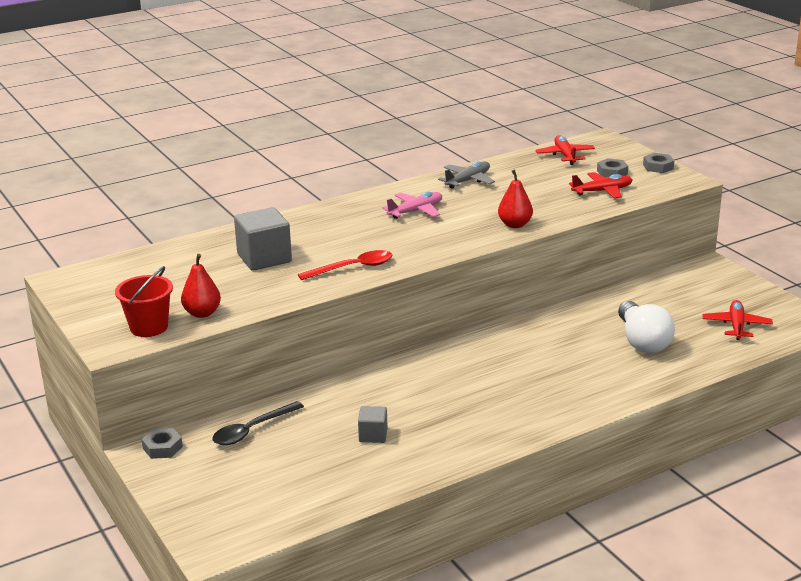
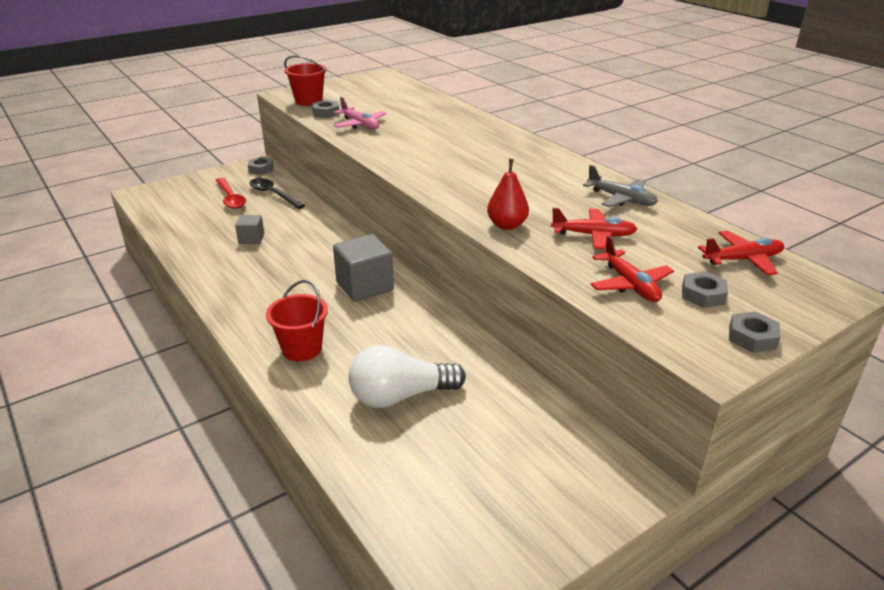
camera: 85 degrees right, 5 degrees up
(202, 313) = (326, 113): red pear -> grey nut
(264, 258) = (417, 124): grey cube -> grey cube (364, 286)
(353, 268) = (398, 155): red spoon -> red spoon (230, 198)
(416, 211) = (528, 175): pink plane -> pink plane (360, 125)
(586, 388) = (302, 349): none -> red bucket
(736, 326) = (445, 493): red plane -> red plane (593, 235)

